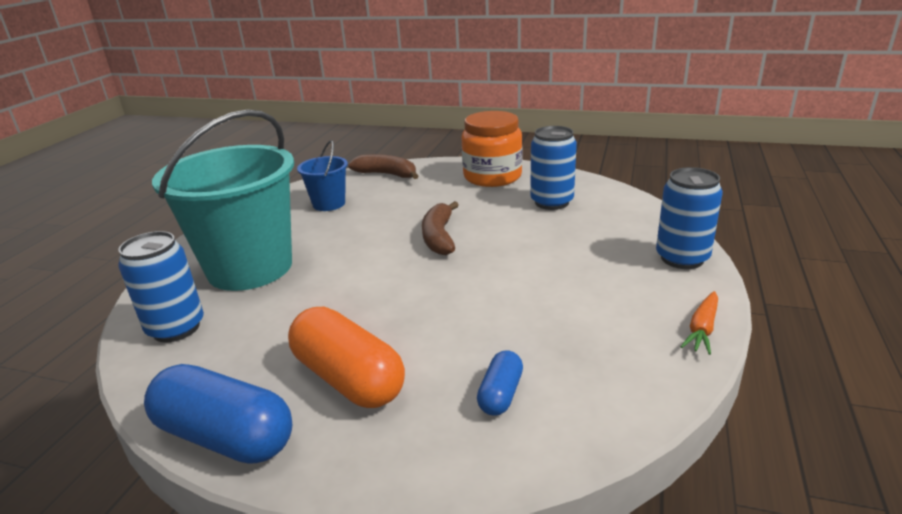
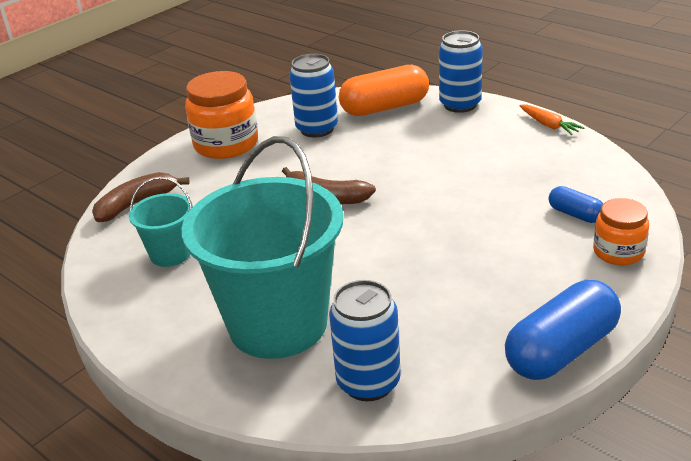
camera: 65 degrees left, 5 degrees up
(329, 204) = (170, 254): blue bucket -> turquoise bucket
(349, 378) = (519, 279): orange capsule -> orange capsule (385, 107)
(433, 449) = (618, 252): none -> orange jar

